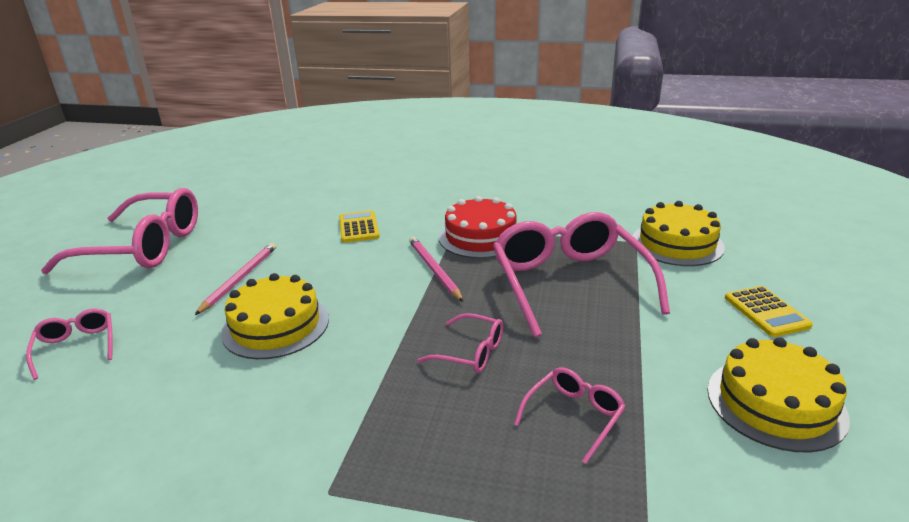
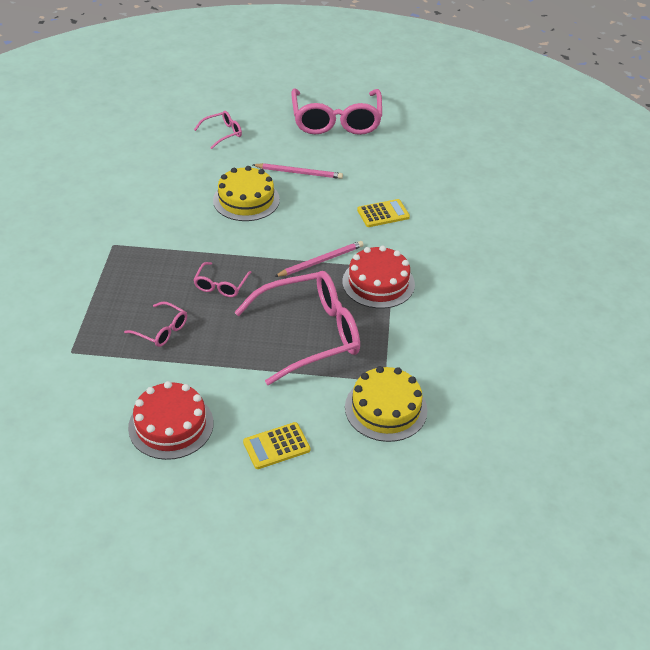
camera: 80 degrees right, 15 degrees up
(775, 403) = (171, 425): yellow cake -> red cake

